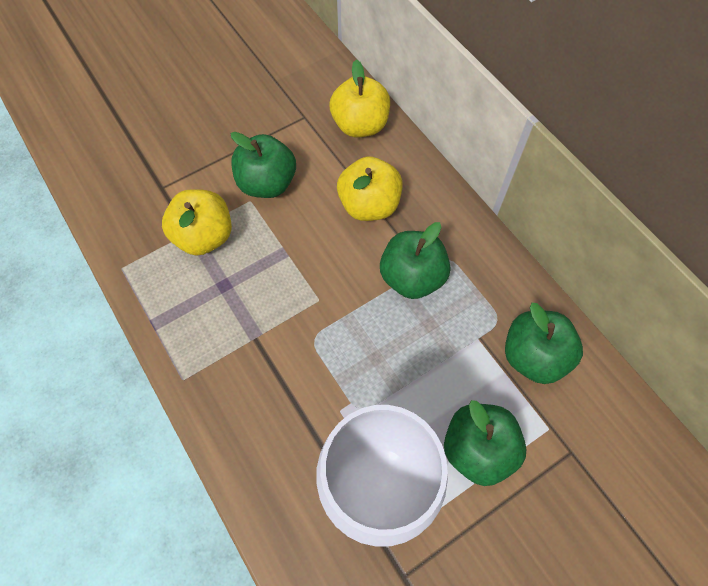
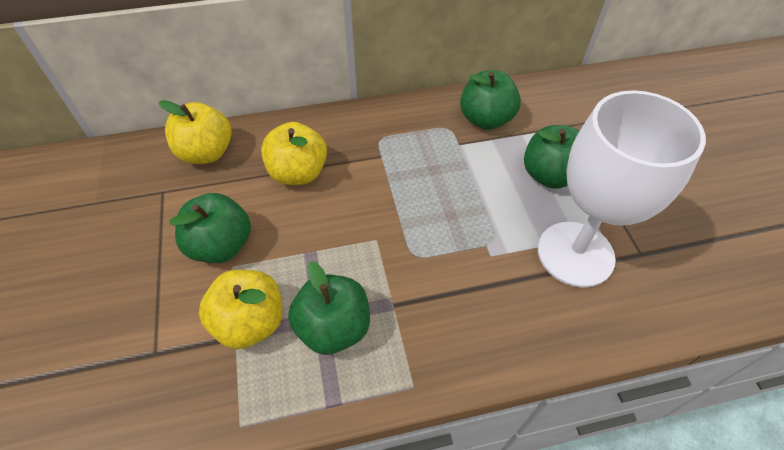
camera: 70 degrees left, 10 degrees down
(412, 278) = (386, 167): green apple -> green apple (333, 327)

